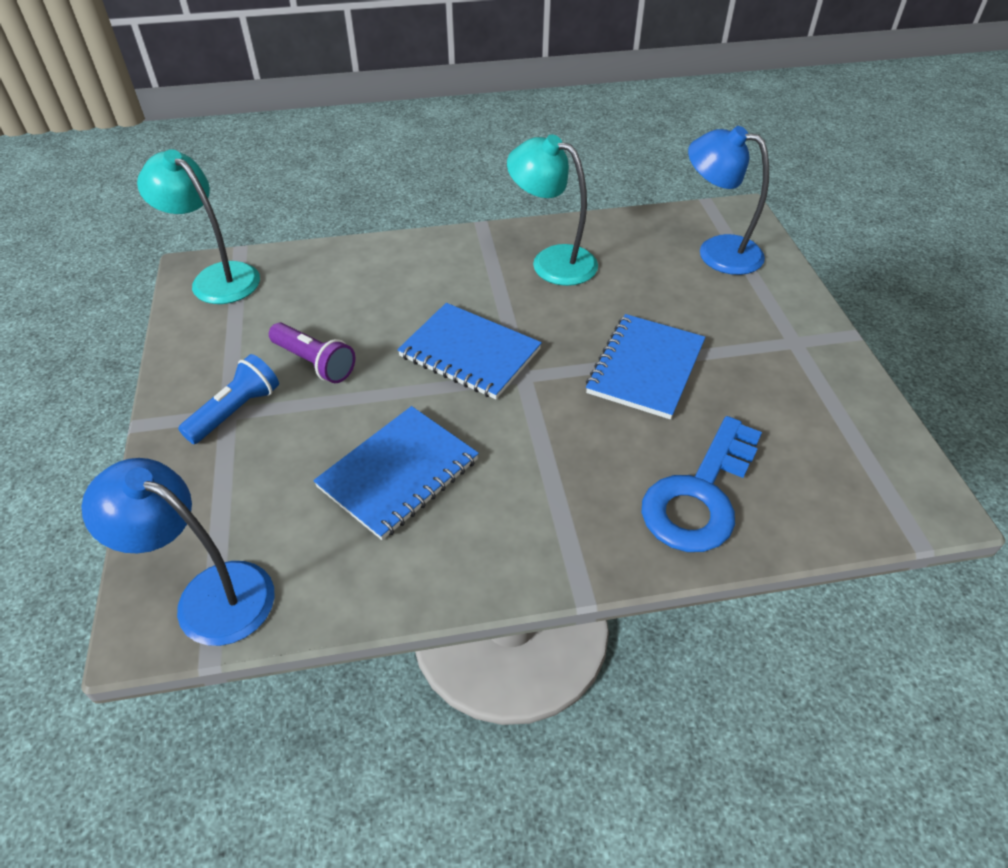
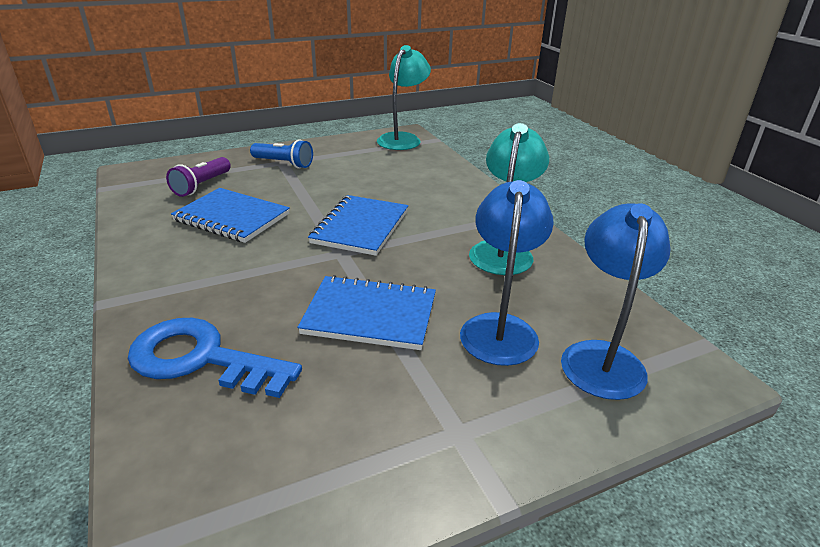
camera: 75 degrees right, 15 degrees down
(209, 594) = (145, 181): blue lamp -> blue lamp (499, 328)
(314, 363) = (332, 177): purple flashlight -> purple flashlight (202, 186)

